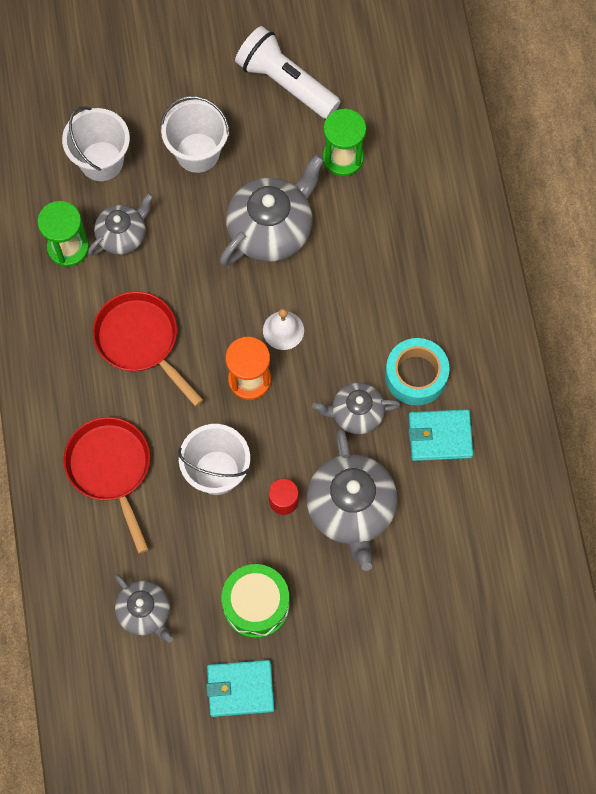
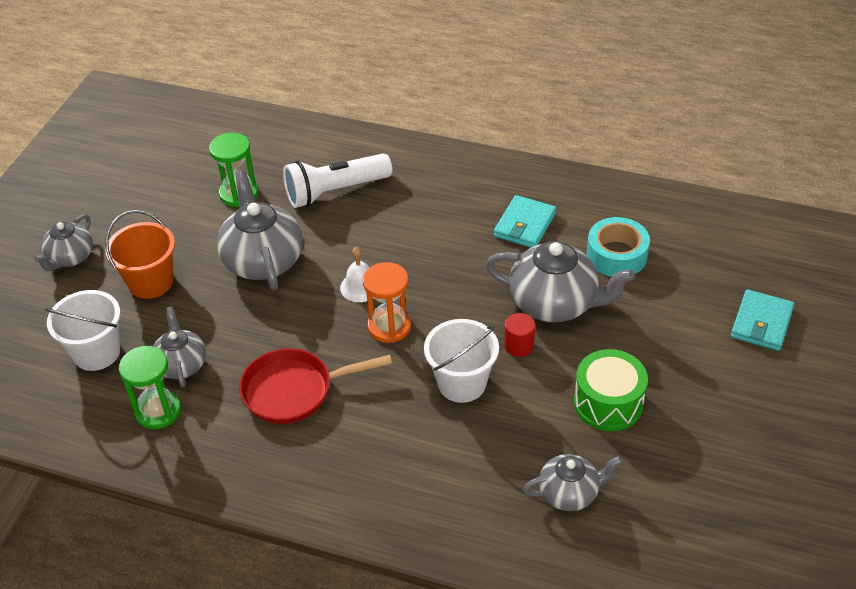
camera: 60 degrees left, 25 degrees down
(111, 468) = (405, 464): red pan -> none
(197, 152) = (151, 282): white bucket -> orange bucket
(240, 689) = (686, 446): turquoise wallet -> turquoise wallet (761, 323)
(285, 83) = (142, 203): white flashlight -> white flashlight (335, 191)
(356, 413) = (470, 268): grey teapot -> grey teapot (70, 258)
(416, 375) = (462, 220): turquoise tape -> turquoise tape (616, 255)

